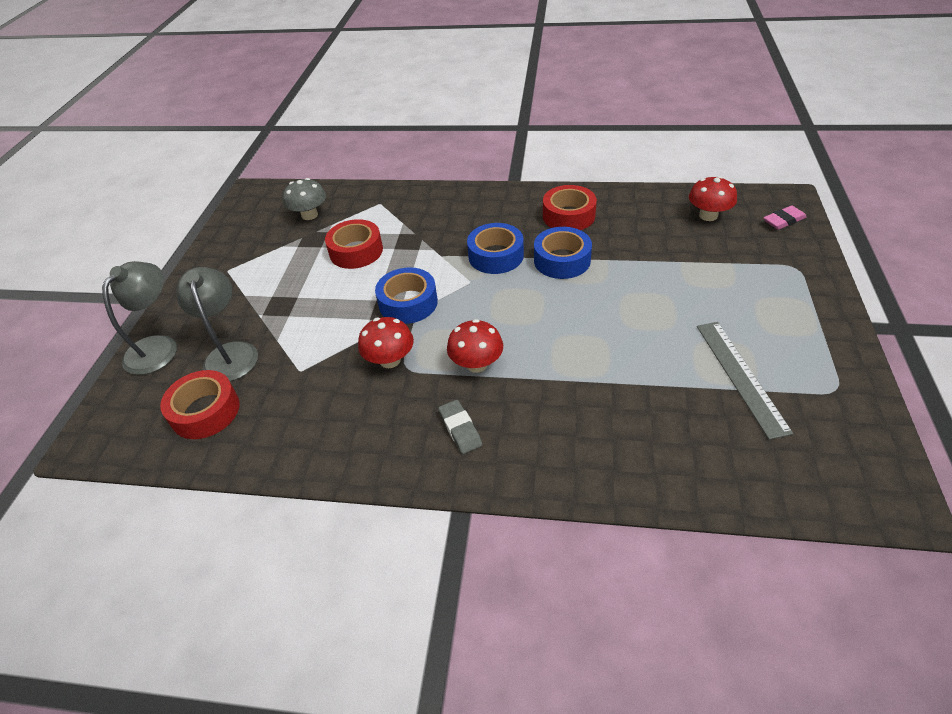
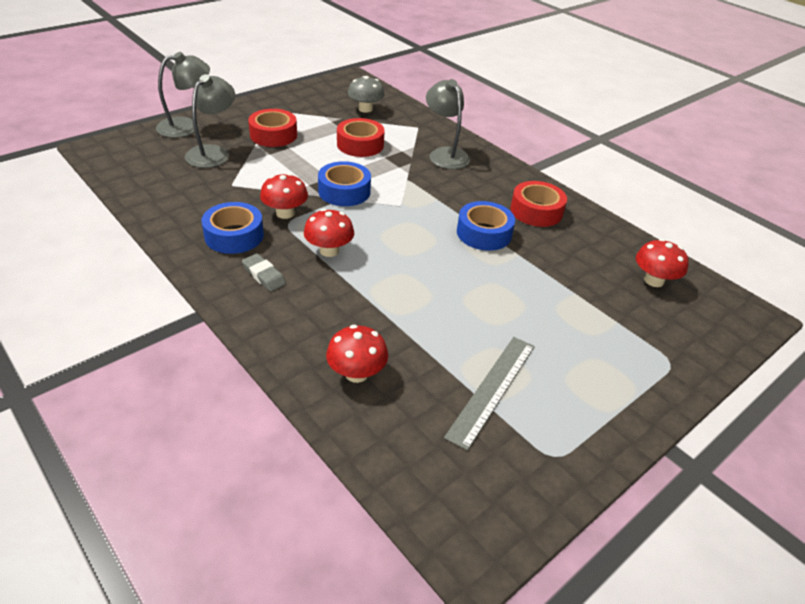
camera: 35 degrees right, 5 degrees down
(205, 411) = (160, 171): red tape -> red tape (273, 135)
(437, 213) = (445, 154): none -> grey lamp
(460, 429) = (264, 275): grey eraser -> grey eraser turned 60 degrees counterclockwise
(496, 256) = (442, 202): blue tape -> blue tape (234, 235)
(649, 445) = (356, 373): none -> red mushroom
(783, 220) = (720, 327): pink eraser -> none

